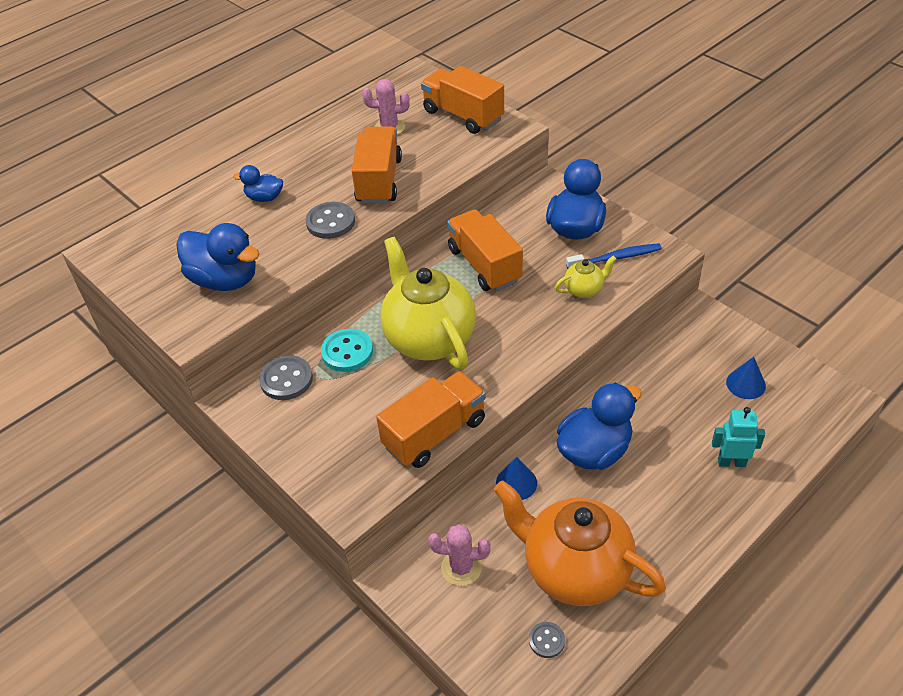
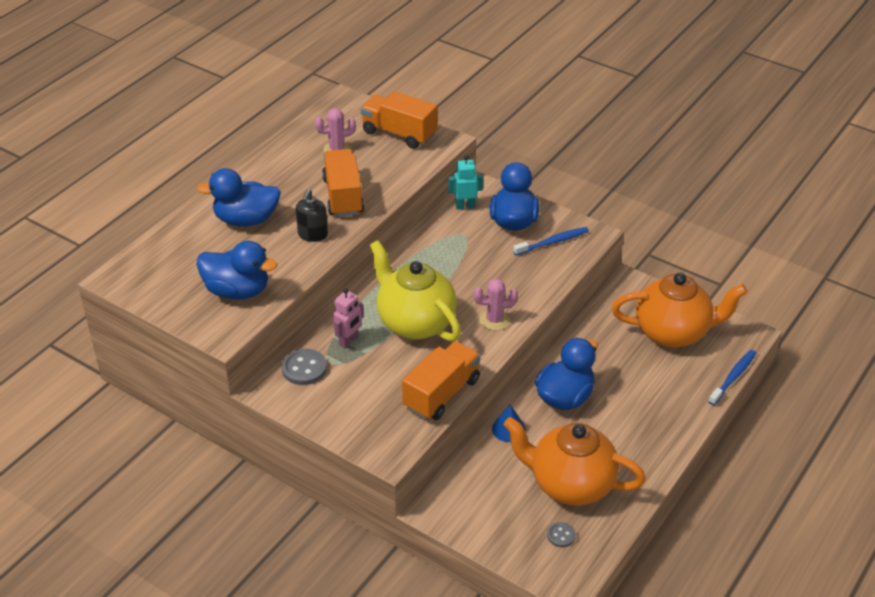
camera: 15 degrees left, 5 degrees down
(264, 198) = (246, 220): blue duck -> blue duck, size x1.84
(330, 222) = (312, 234): grey button -> black soap dispenser
(347, 352) = (349, 341): turquoise button -> pink robot
(461, 568) = (481, 496): pink cactus -> pink cactus (494, 320)
(484, 265) = (444, 259): orange truck -> none
(584, 290) = (533, 270): yellow teapot -> none
(731, 462) = (673, 392): turquoise robot -> turquoise robot (465, 206)
(745, 384) = (673, 332): blue cone -> orange teapot
(812, 453) = (733, 377): none -> blue toothbrush

